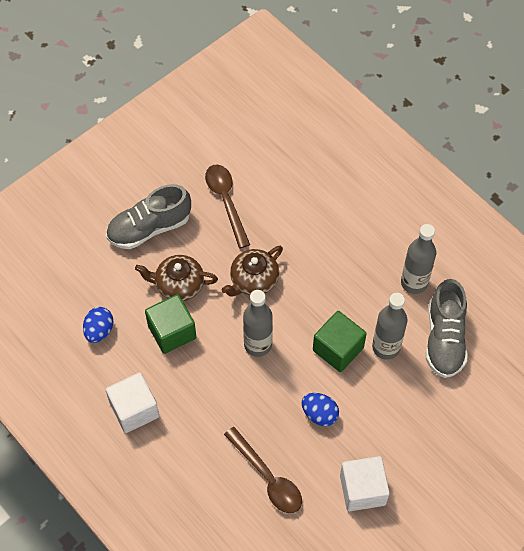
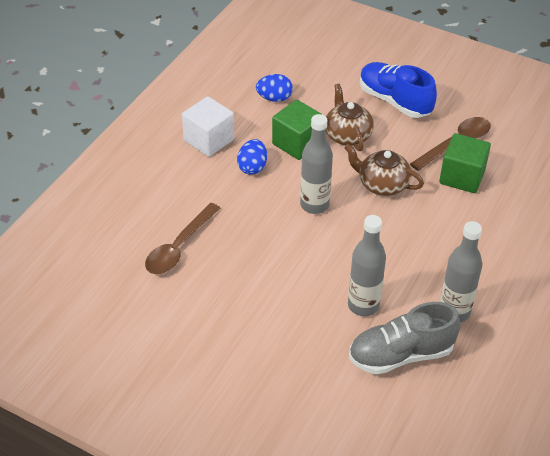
camera: 70 degrees right, 15 degrees down
(149, 228) = (394, 101): grey shoe -> blue shoe
(319, 414) = (262, 269): blue egg -> blue egg (252, 167)
(338, 349) = (341, 266): green cube -> green cube (462, 177)
(362, 490) = (194, 324): white cube -> none

